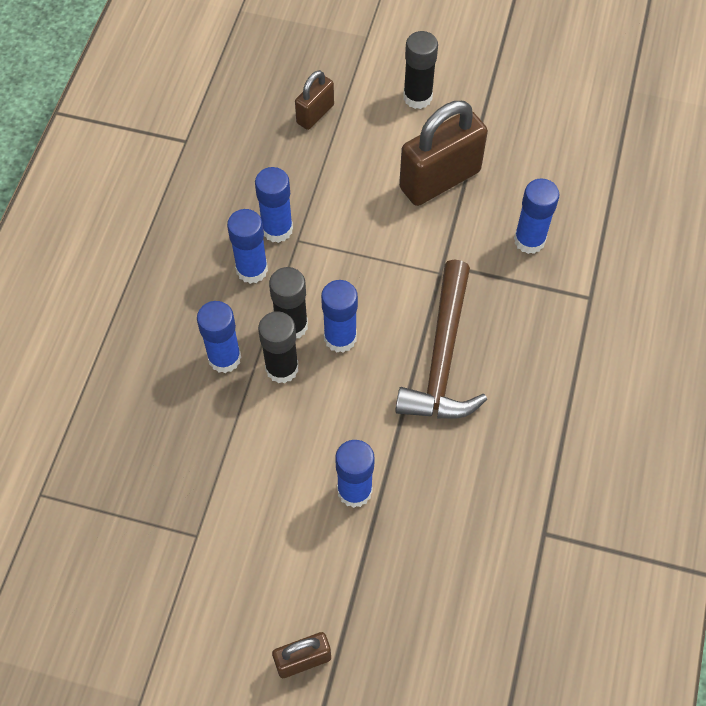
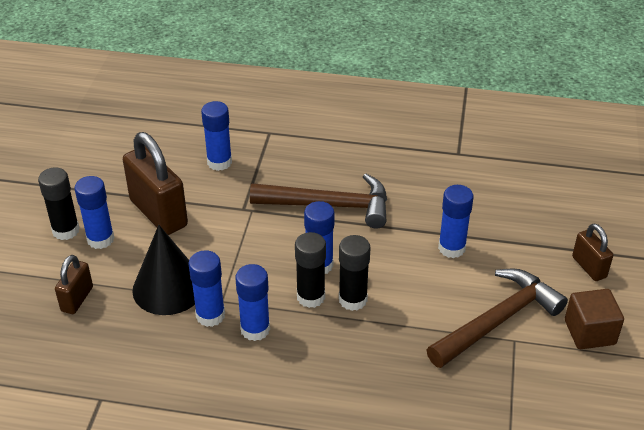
camera: 95 degrees left, 20 degrees down
(193, 629) = (589, 332): none -> brown cube
(224, 358) = (348, 339): blue glue stick -> blue glue stick (100, 239)
(227, 522) = (498, 321): none -> brown hammer
(315, 114) = (77, 299): brown padlock -> brown padlock turned 75 degrees clockwise
(322, 191) = (168, 287): none -> black cone

